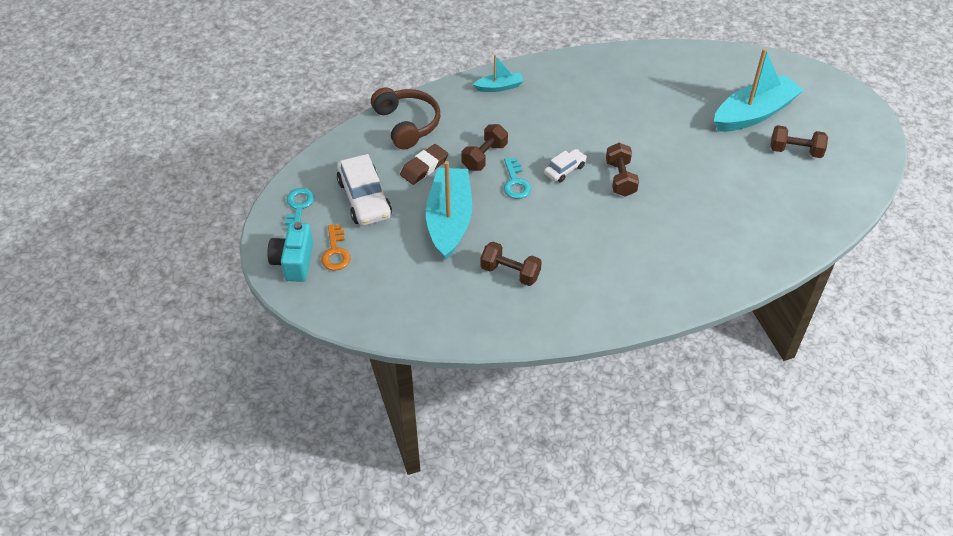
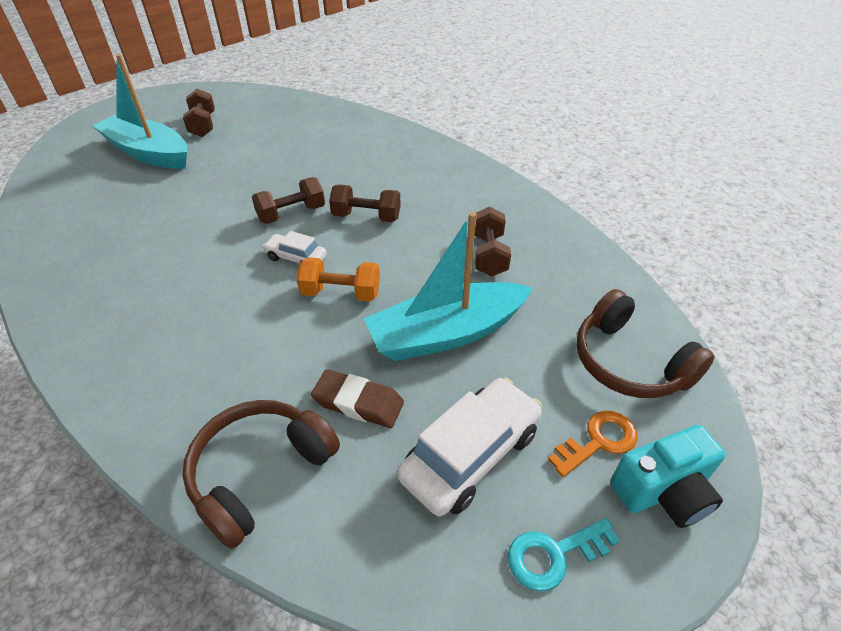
camera: 115 degrees left, 5 degrees down
(371, 296) = (629, 362): none -> brown headphones
(484, 156) = (303, 340): brown dumbbell -> brown dumbbell (366, 217)
(499, 87) = (127, 376): turquoise boat -> none
(515, 182) = (341, 293): turquoise key -> orange dumbbell

